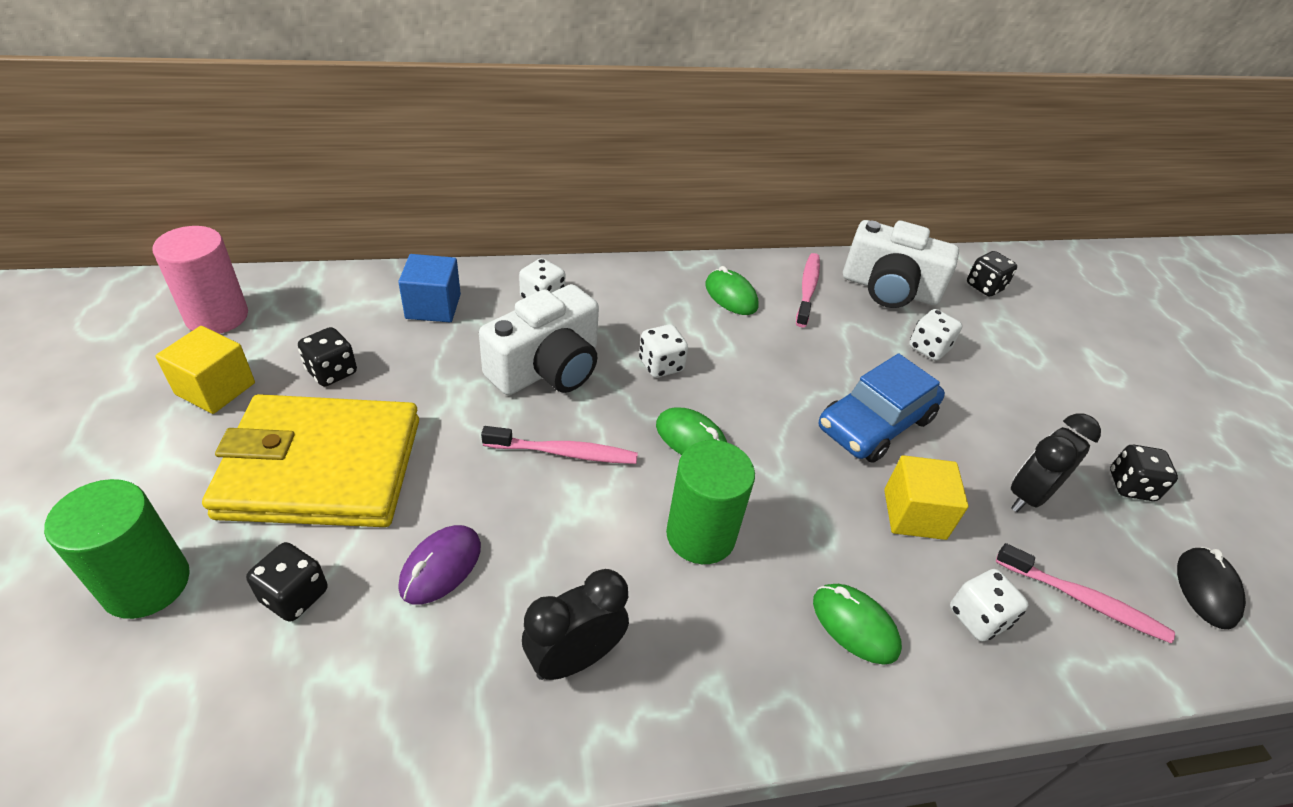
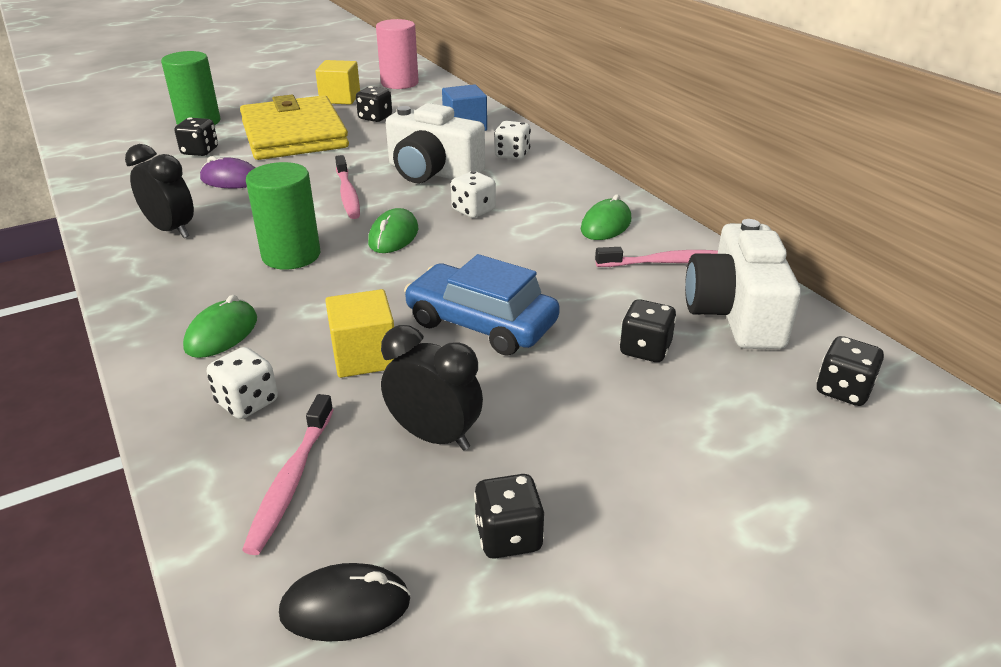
camera: 75 degrees right, 10 degrees down
(928, 348) = (645, 349): white dice -> black dice

